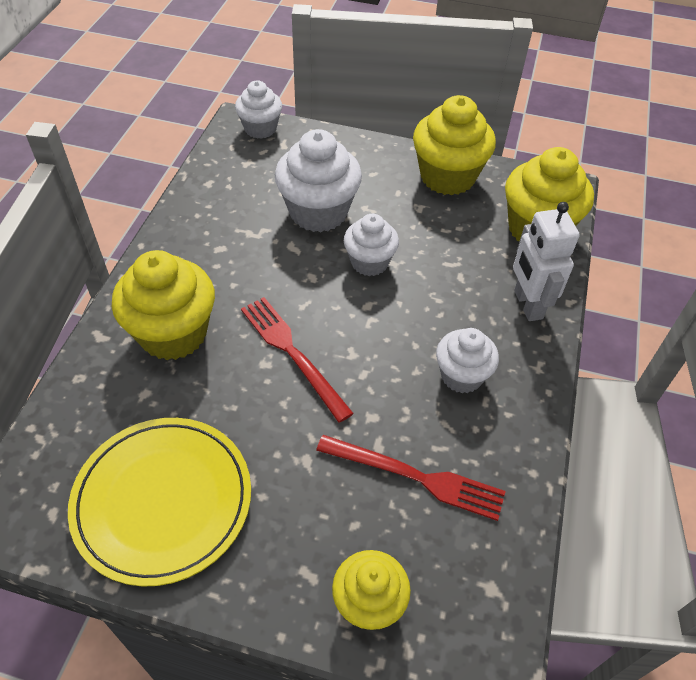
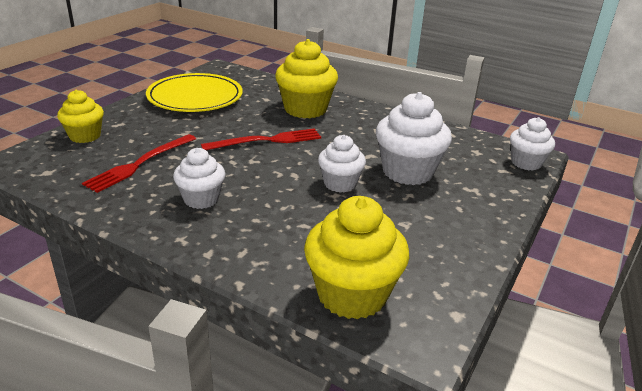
camera: 105 degrees right, 20 degrees down
(447, 177) = (450, 252): yellow cupcake -> none
(527, 305) = (251, 254): white robot -> none

